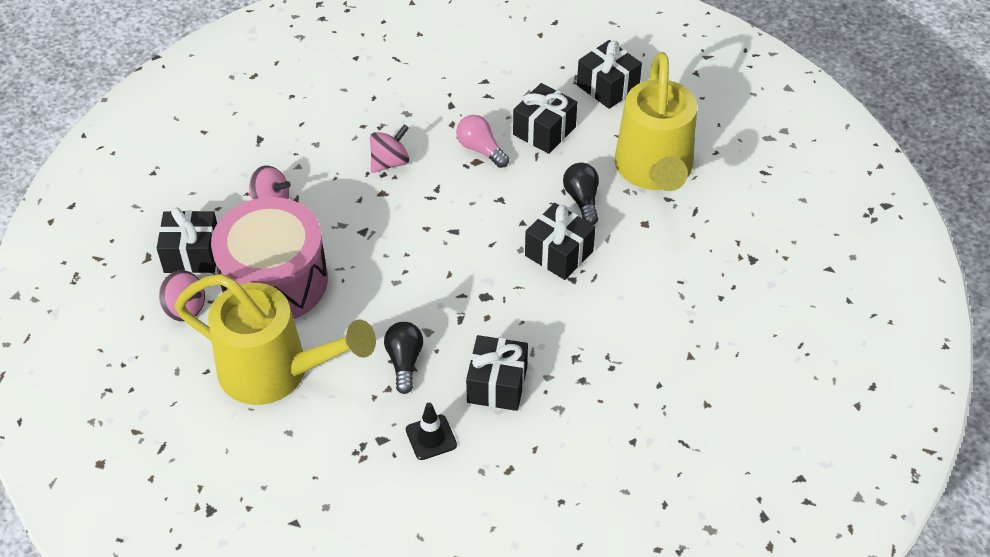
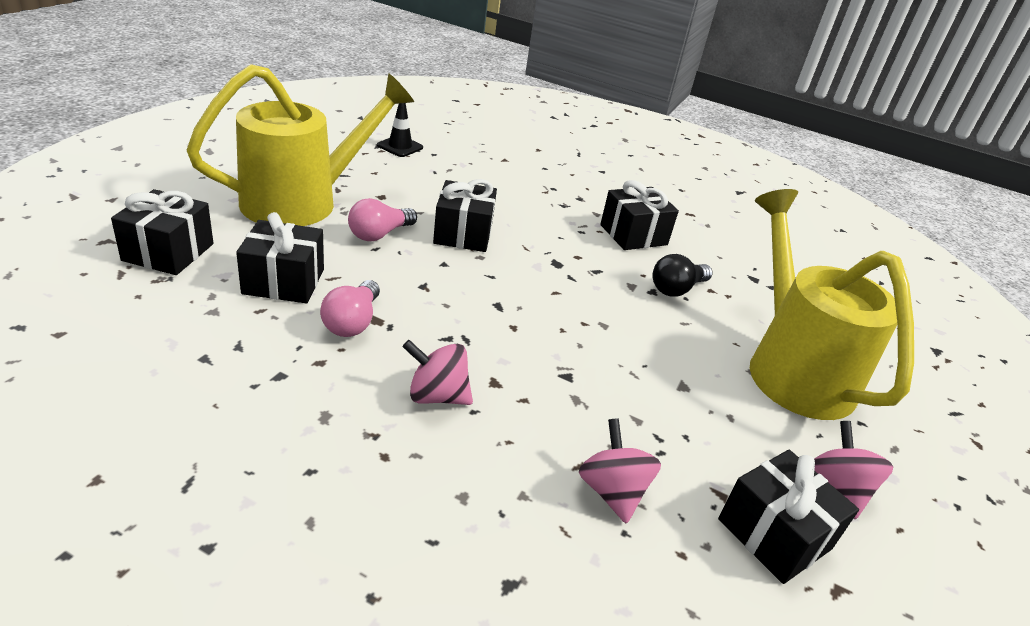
camera: 130 degrees left, 15 degrees down
(274, 281) = (709, 422): pink drum -> none
(431, 437) = (717, 254): black traffic cone -> black traffic cone (400, 146)
(582, 200) = (379, 234): black light bulb -> pink light bulb

